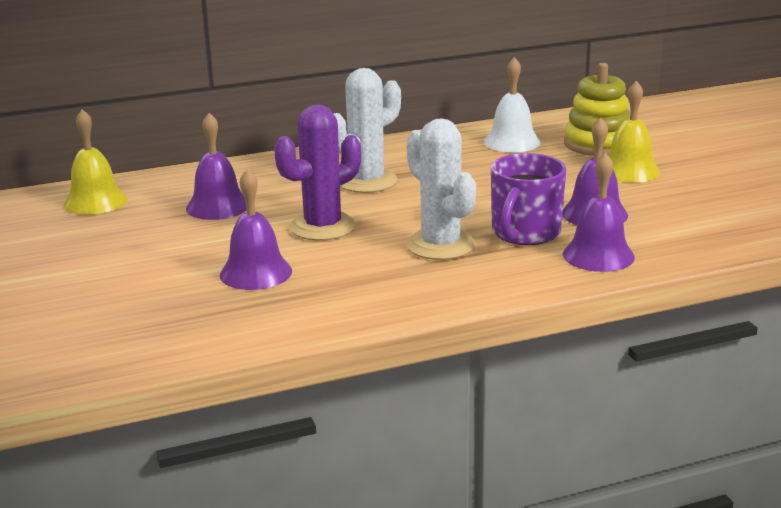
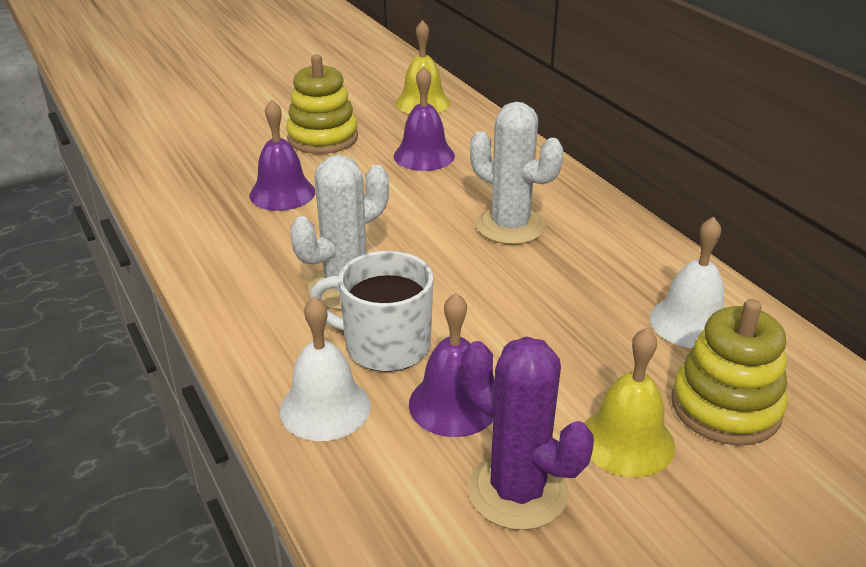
camera: 80 degrees right, 10 degrees up
(140, 252) = (322, 138): none -> yellow stacking toy
(323, 227) = (384, 214): purple cactus -> purple cactus (517, 491)
(525, 233) = (384, 346): purple mug -> white mug
(598, 255) = (325, 408): purple bell -> white bell

